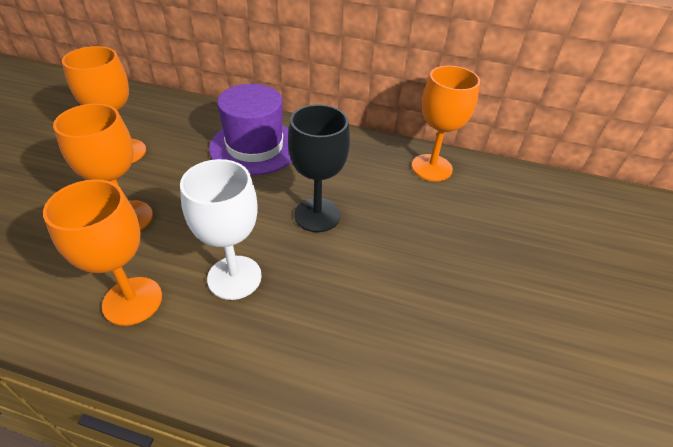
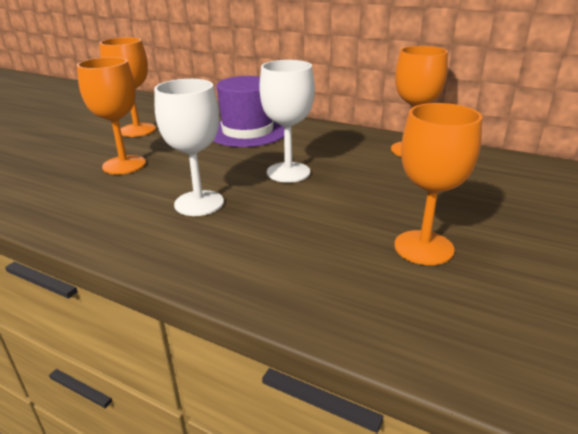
camera: 15 degrees right, 15 degrees down
(132, 301) = (108, 210): orange goblet -> orange goblet (423, 247)
(317, 215) = (288, 172): black goblet -> white goblet

